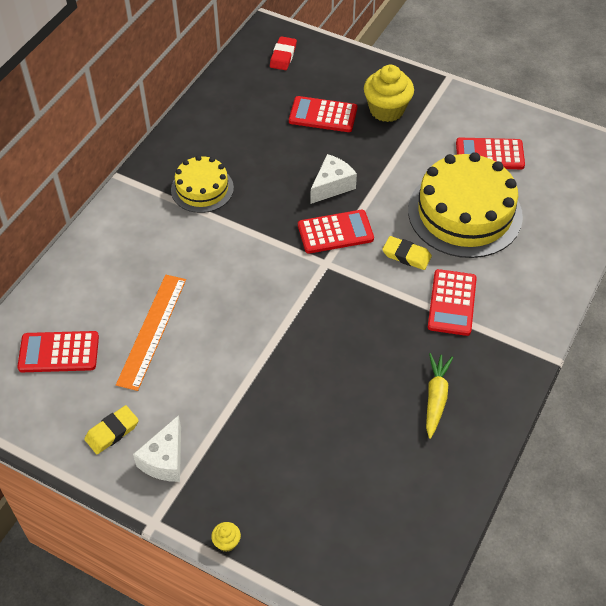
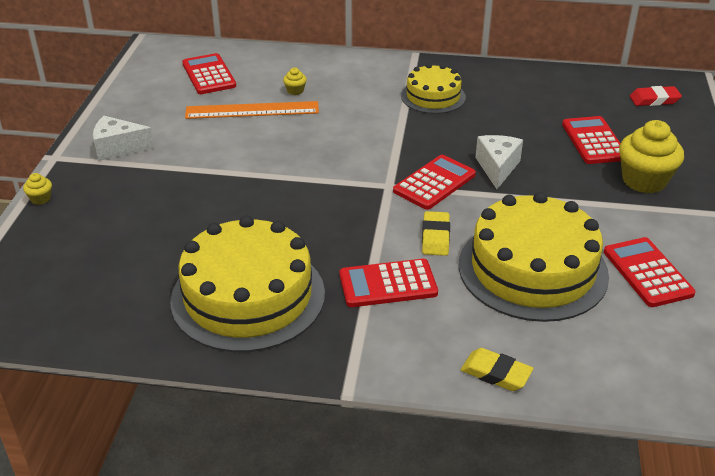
camera: 70 degrees right, 15 degrees down
(112, 432) = (138, 117): yellow eraser -> yellow eraser (496, 373)
(134, 287) = (295, 91): none -> yellow cupcake
(332, 186) = (497, 168): white cheese -> white cheese turned 105 degrees counterclockwise
(335, 232) = (434, 183): red calculator -> red calculator turned 105 degrees counterclockwise
(436, 397) = (248, 296): yellow carrot -> yellow cake

